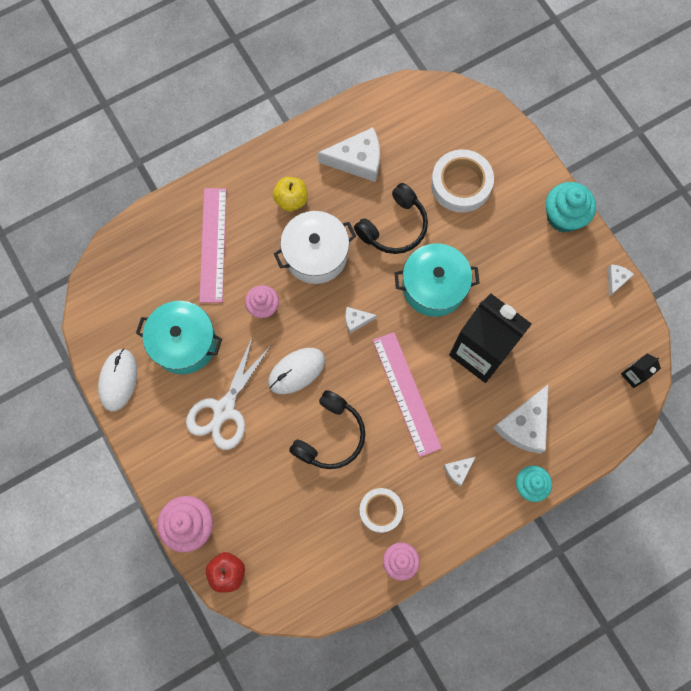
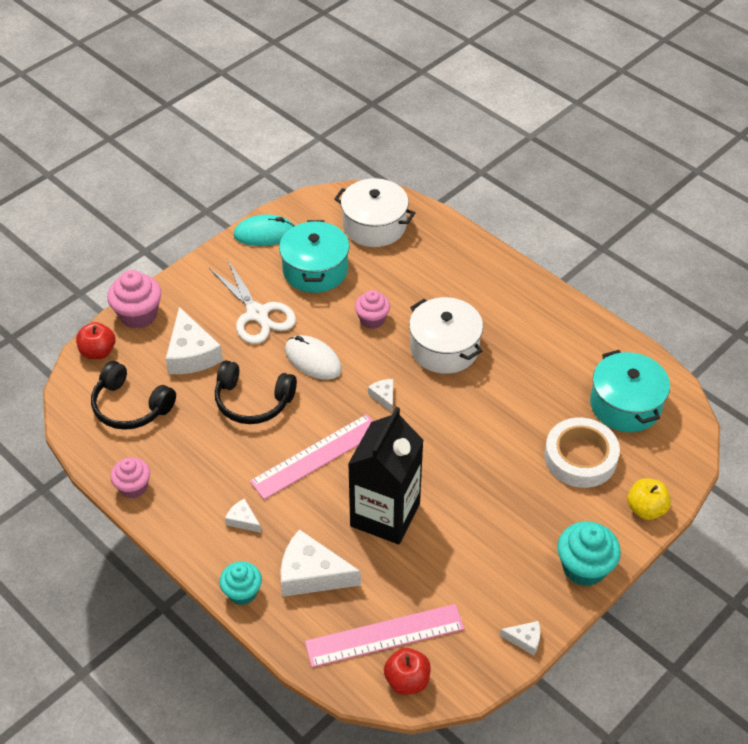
camera: 75 degrees right, 25 degrees down
(118, 380) = (264, 233): white mouse -> turquoise mouse
(143, 274) = (374, 225): none -> white pot
(213, 244) = (424, 268): pink ruler -> pink ruler (384, 635)
(224, 409) = (257, 314): white scissors -> white scissors turned 135 degrees counterclockwise
(291, 200) = (496, 316): yellow apple -> yellow apple (646, 509)
(357, 160) = (566, 359): white cheese -> white cheese (191, 353)
(380, 510) = (184, 460): white tape -> none
(394, 227) = (502, 407): black headphones -> black headphones (130, 406)
(434, 286) = (447, 456): turquoise pot -> turquoise pot (625, 405)
(633, 375) = (407, 680): black carton -> red apple

